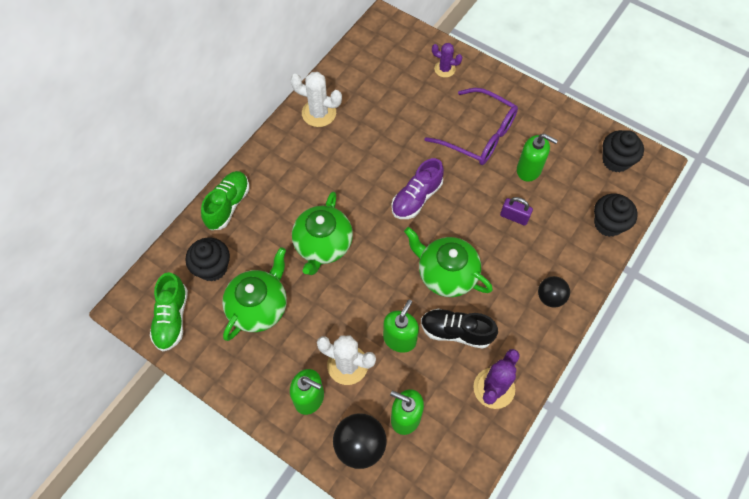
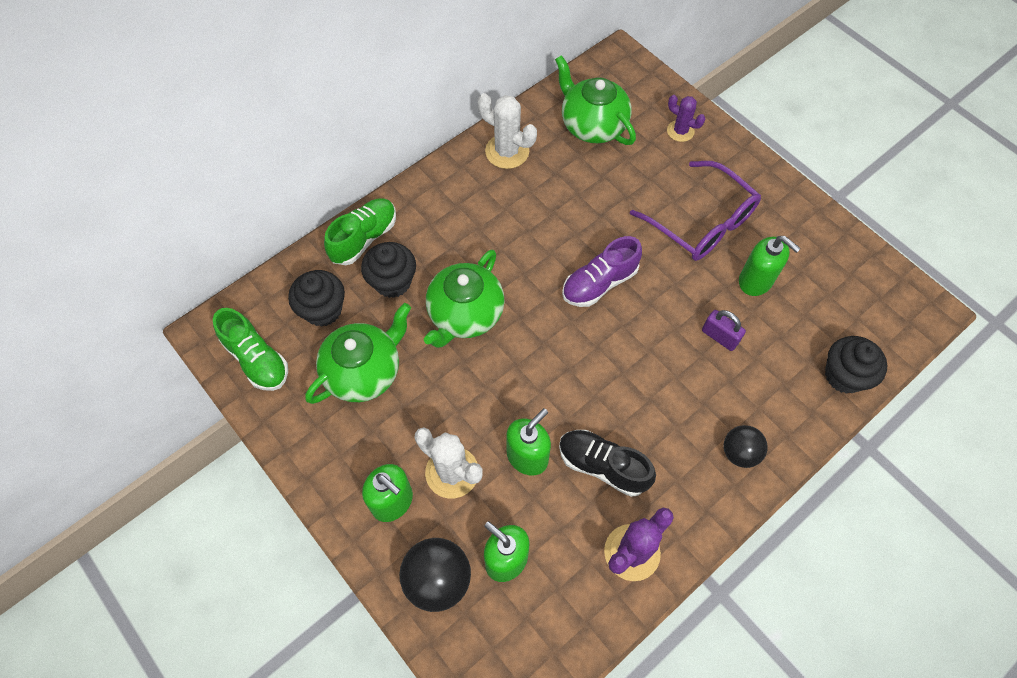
camera: 15 degrees right, 0 degrees up
(172, 318) = (257, 359): green shoe -> green shoe turned 60 degrees counterclockwise
(446, 274) = (610, 389): green teapot -> green teapot (592, 125)
(616, 161) = (876, 295): black cupcake -> black cupcake (392, 282)

